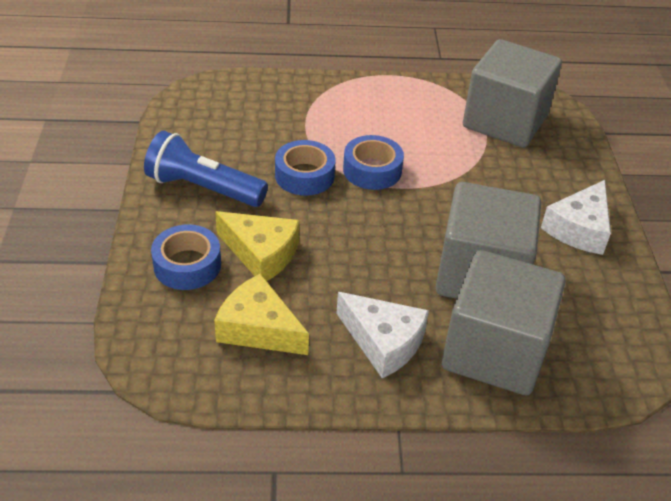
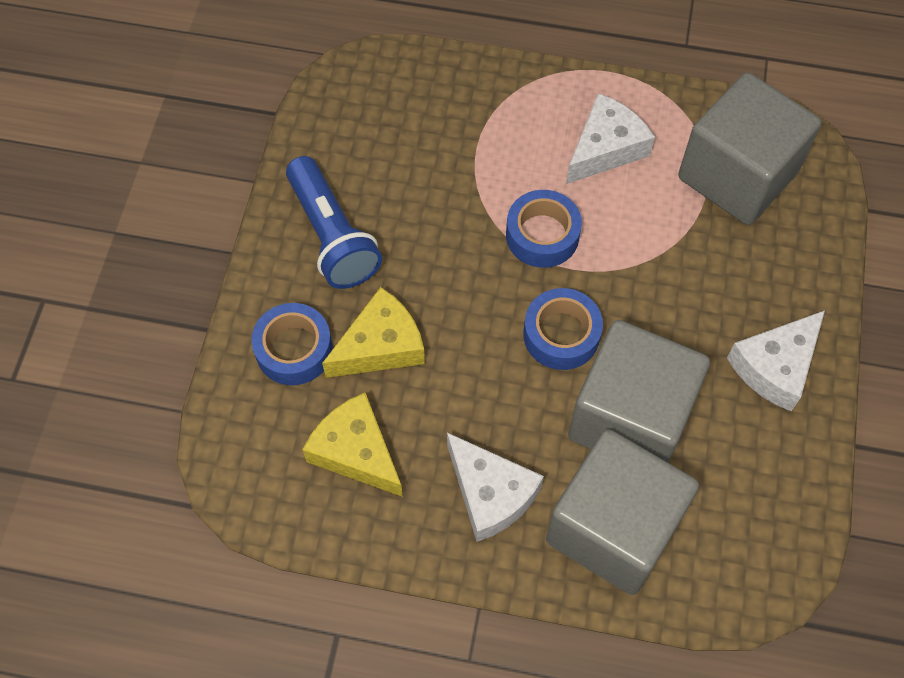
camera: 15 degrees right, 20 degrees up
(203, 188) = (332, 236): blue flashlight -> blue flashlight turned 150 degrees counterclockwise
(261, 253) = (380, 346): yellow cheese -> yellow cheese turned 75 degrees counterclockwise
(304, 175) = (457, 232): blue tape -> blue tape (561, 335)
(403, 116) = (605, 148): none -> white cheese

